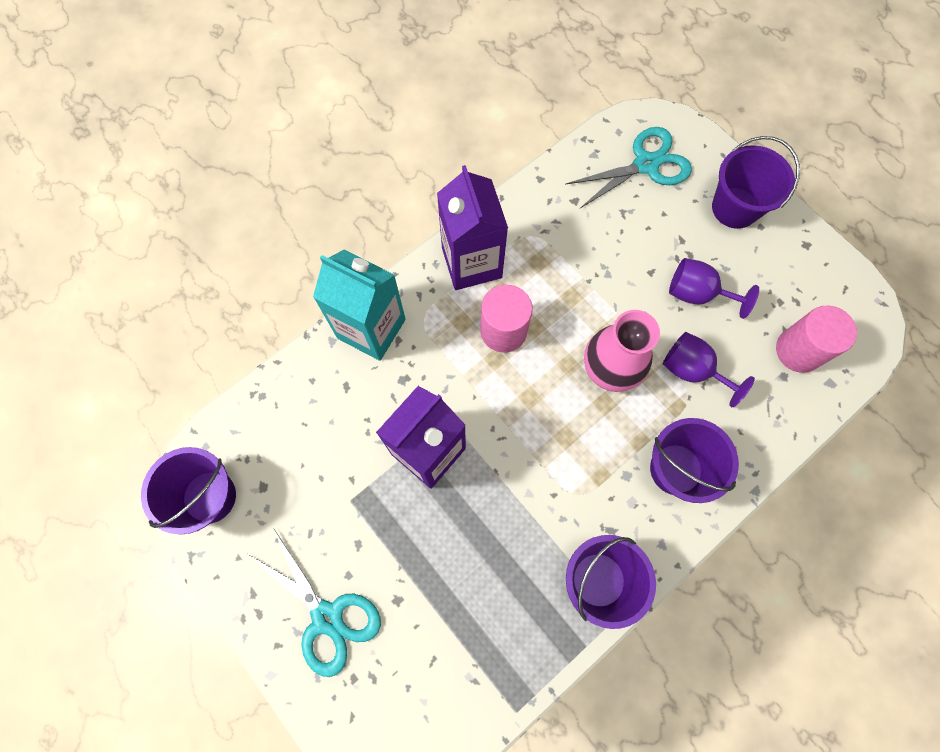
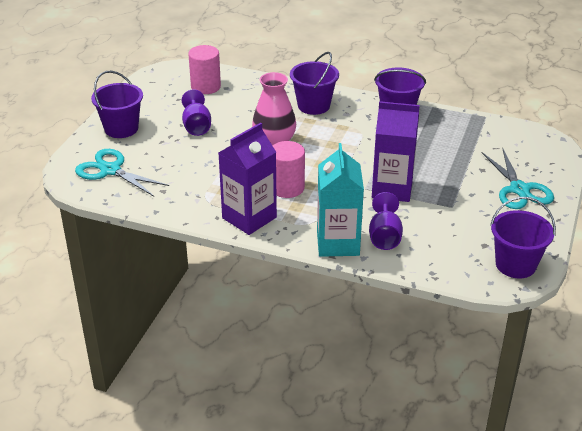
camera: 120 degrees left, 35 degrees down
(327, 617) = (519, 189): turquoise scissors -> turquoise scissors turned 150 degrees clockwise
(692, 370) = (249, 115): purple goblet -> purple goblet (384, 236)

